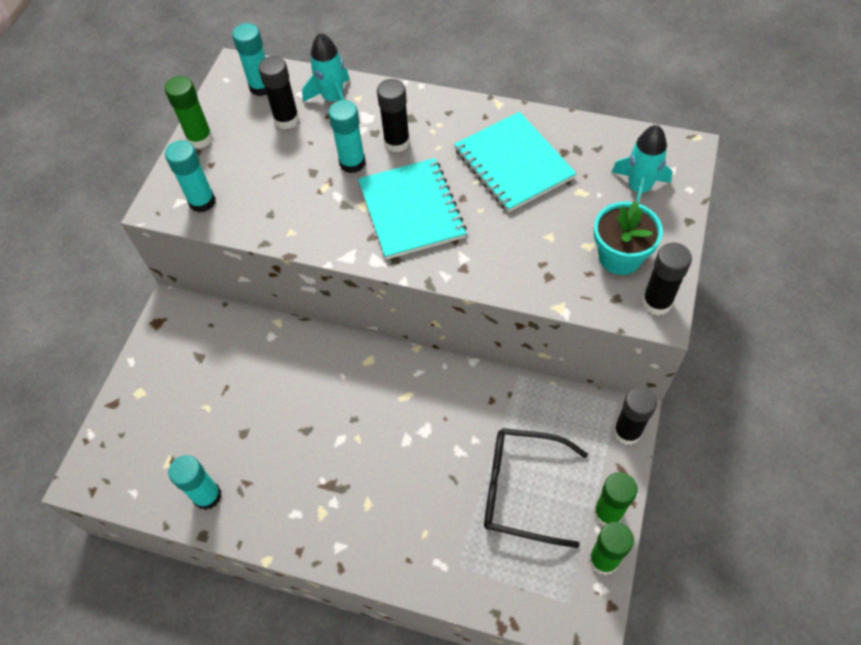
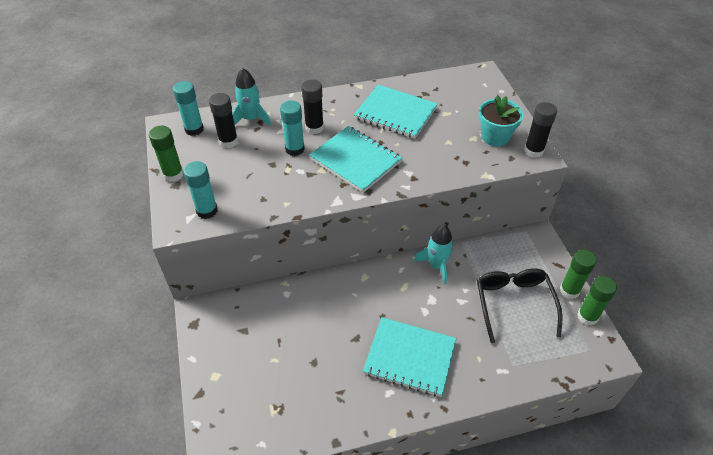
camera: 35 degrees left, 10 degrees down
(207, 496) = (319, 415): turquoise glue stick -> none
(347, 486) = (410, 357): none -> turquoise notebook
(521, 489) = (513, 303): black glasses -> black glasses turned 105 degrees clockwise
(627, 432) = (544, 243): black glue stick -> none
(638, 189) = (475, 100): turquoise rocket -> turquoise rocket (436, 265)

